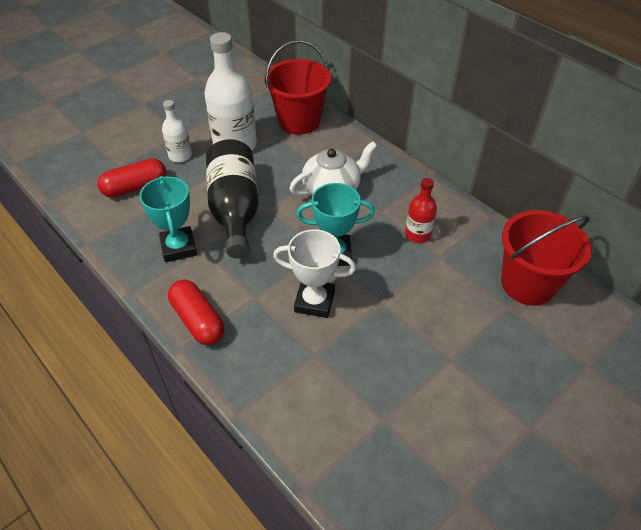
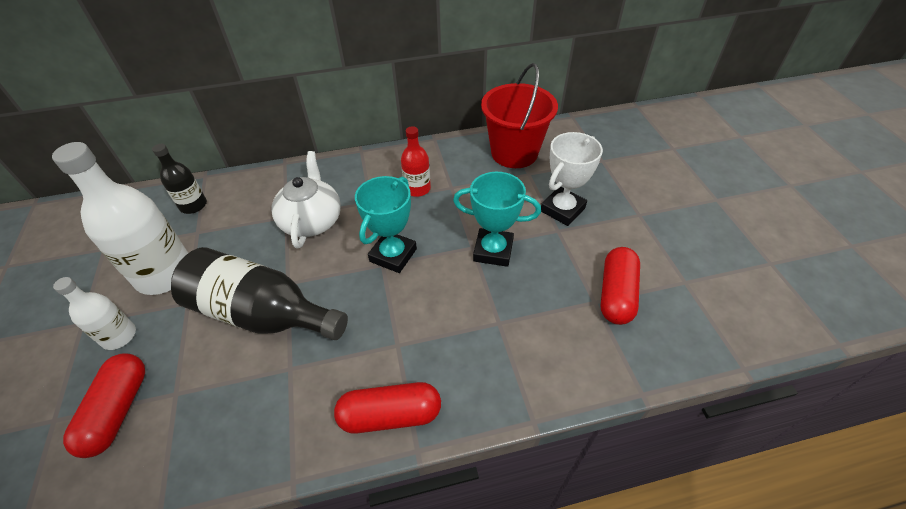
camera: 60 degrees left, 0 degrees up
(178, 247) = (267, 395): turquoise trophy -> turquoise trophy (493, 251)
(299, 121) = (193, 205): red bucket -> black bottle
(314, 301) = (438, 295): white trophy -> white trophy (562, 209)
(404, 436) = (616, 294): none -> red capsule

